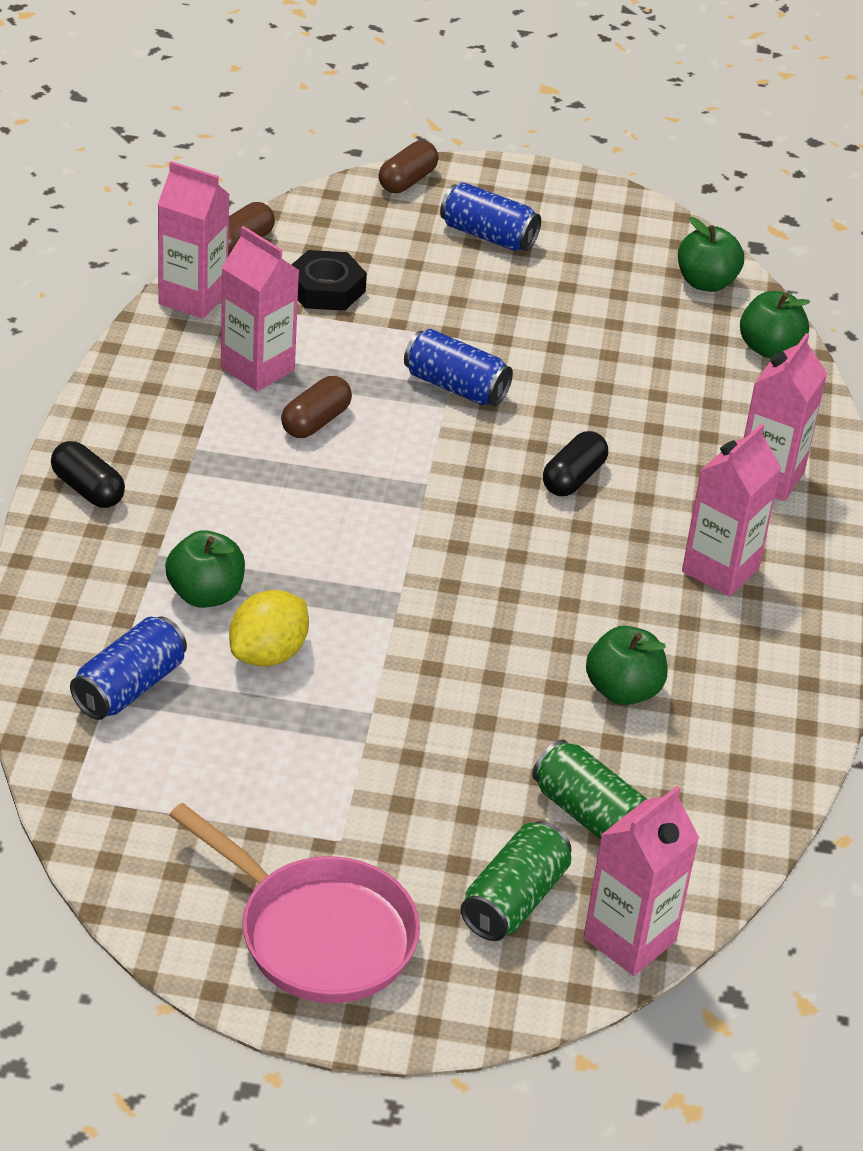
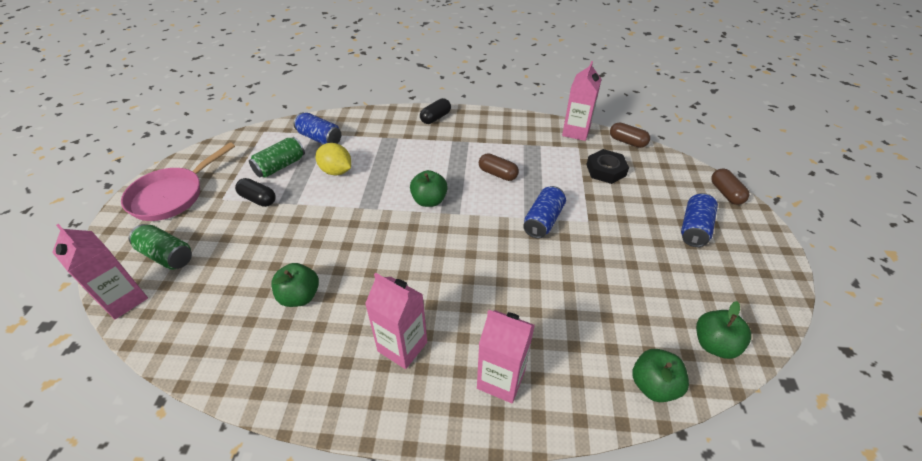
camera: 90 degrees right, 5 degrees up
(205, 595) = (373, 152): green apple -> green apple (429, 201)
(257, 369) = (531, 154): pink carton -> none
(407, 181) = (725, 193): brown capsule -> brown capsule turned 45 degrees clockwise
(573, 478) = (476, 272): black capsule -> black capsule (258, 199)
(590, 815) = (211, 283): green can -> green can (280, 166)

